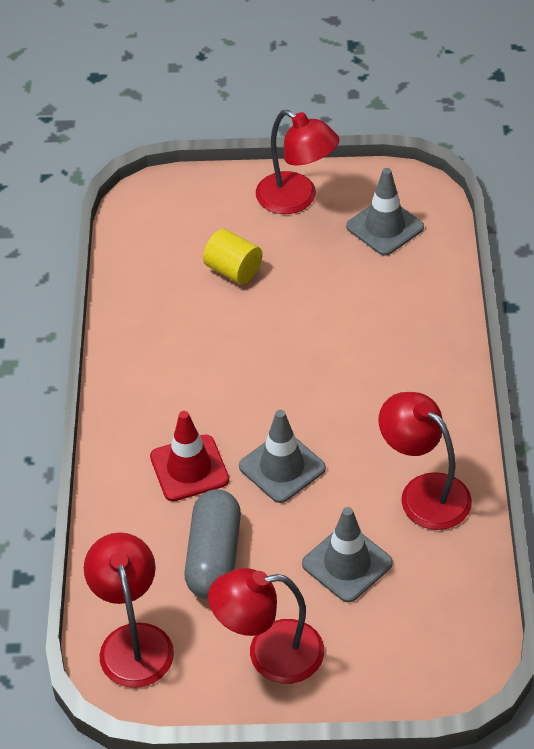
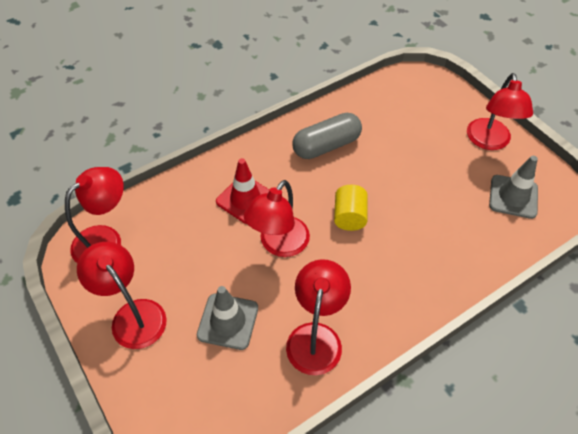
camera: 55 degrees right, 5 degrees up
(214, 557) = (189, 246): grey capsule -> grey capsule (326, 146)
(233, 270) = (406, 142): yellow cylinder -> yellow cylinder (349, 217)
(282, 467) = (279, 245): grey traffic cone -> red lamp

